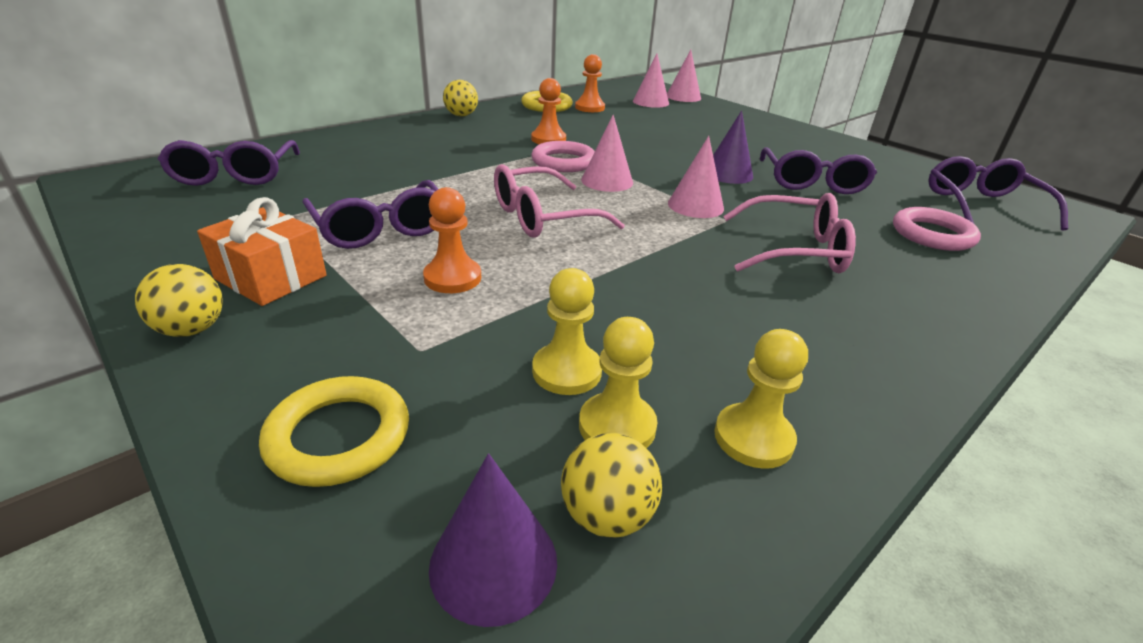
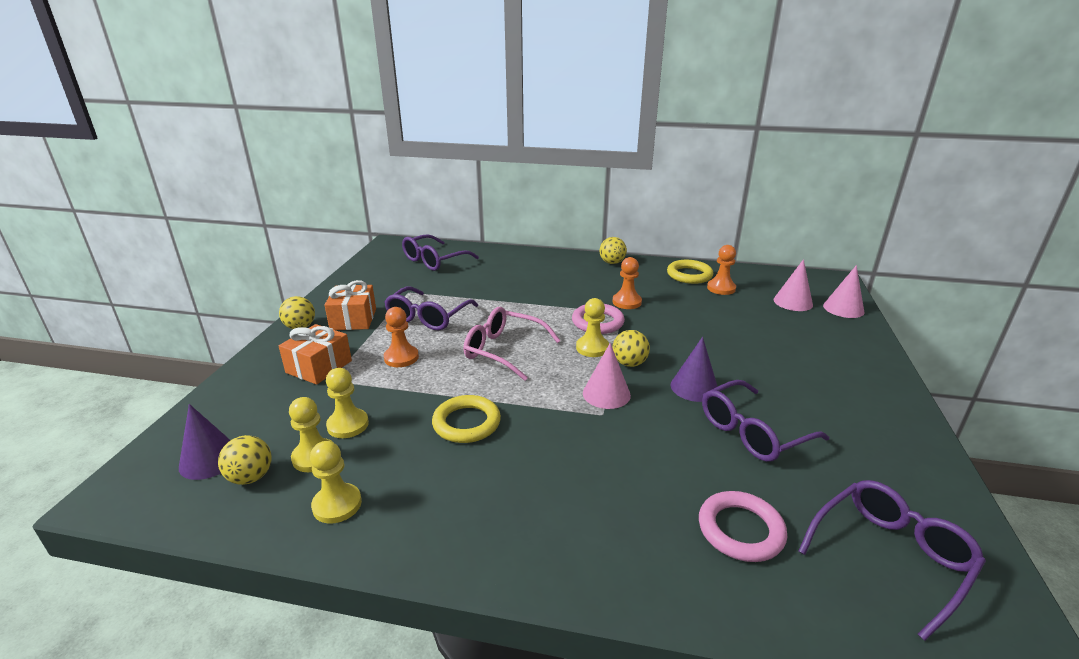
camera: 55 degrees right, 5 degrees down
(339, 436) = (258, 392): yellow ring -> yellow ring (466, 423)
(361, 349) = (319, 367): none -> orange gift
(607, 181) = (592, 348): pink cone -> yellow pawn
(657, 179) = (629, 363): none -> yellow ball
(794, 250) = (591, 459): pink glasses -> none

